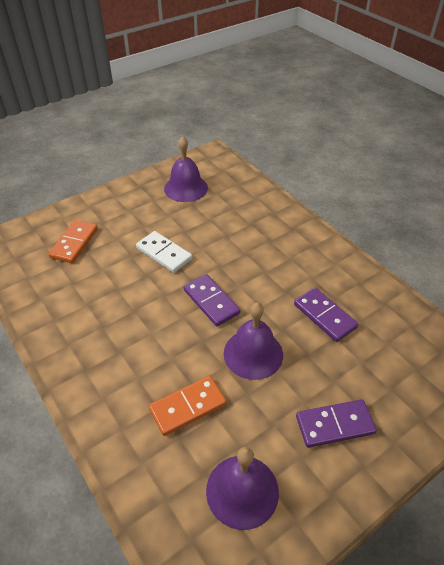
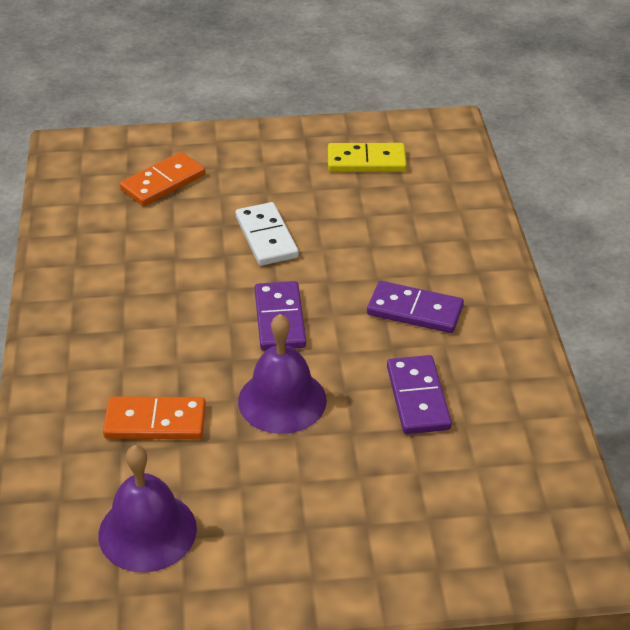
camera: 30 degrees right, 5 degrees down
(186, 188) = (366, 161): purple bell -> yellow domino
(334, 425) = (315, 521): purple domino -> purple domino (415, 311)

